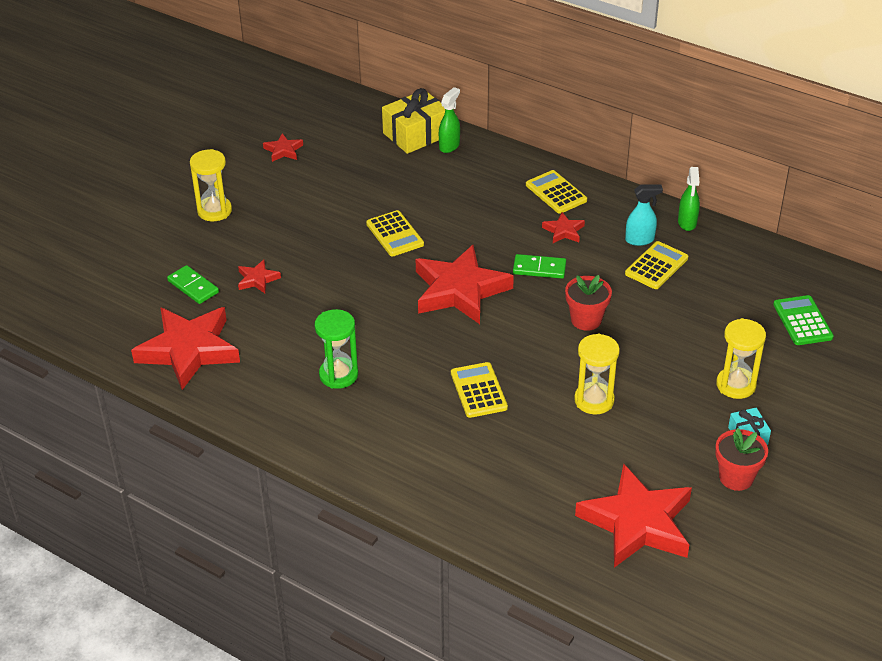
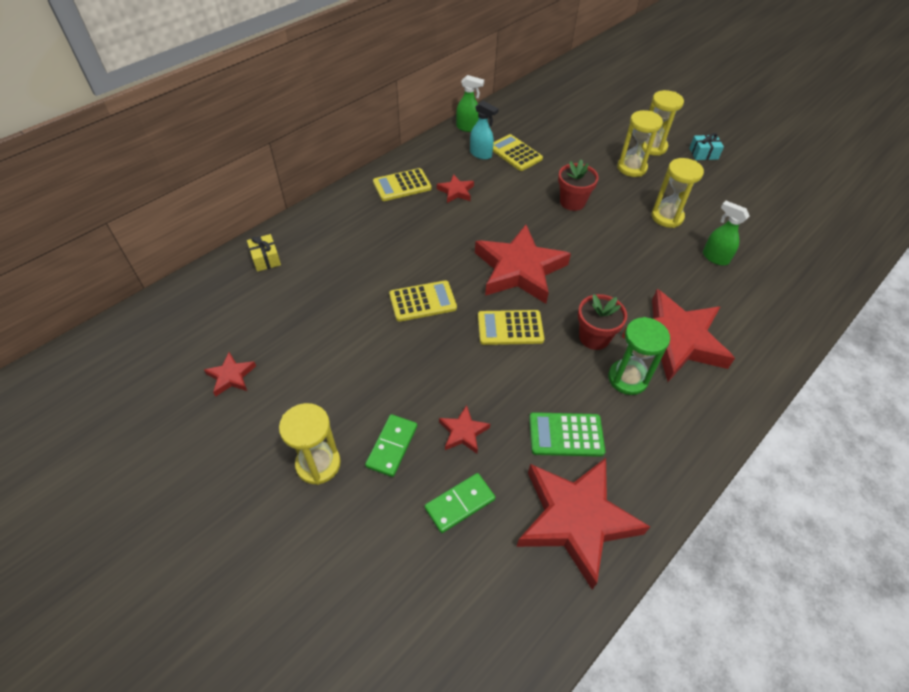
camera: 80 degrees left, 10 degrees up
(416, 134) = (266, 259): yellow gift -> yellow gift, size x0.52
(449, 146) = (298, 238): green spray bottle -> green spray bottle (715, 257)
(478, 390) = (653, 281): yellow calculator -> yellow calculator (510, 328)
(539, 268) = (501, 215): green domino -> green domino (392, 446)
(637, 522) = (795, 222): red star -> red star (676, 340)
(640, 240) = (481, 154): turquoise spray bottle -> turquoise spray bottle turned 120 degrees clockwise
(678, 367) = (631, 168): none -> yellow hourglass
(736, 477) = (744, 168): red flower pot -> red flower pot (594, 337)
(802, 321) = (589, 105): green calculator -> green calculator (566, 435)

